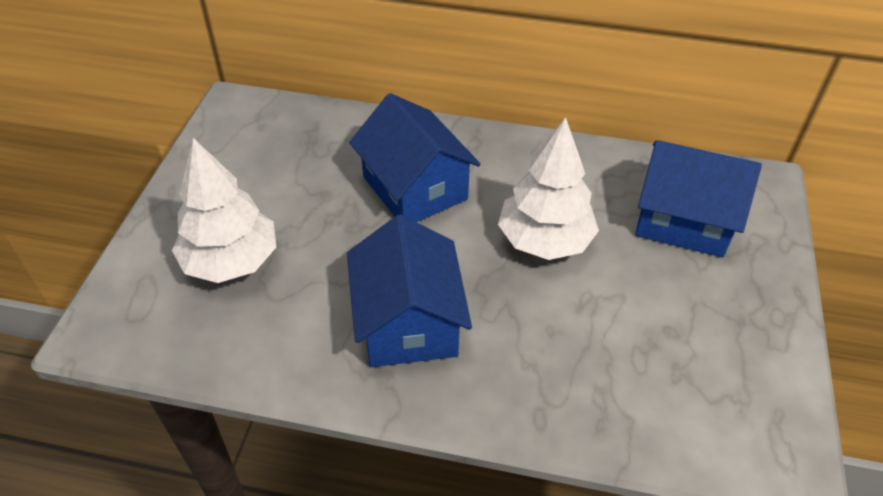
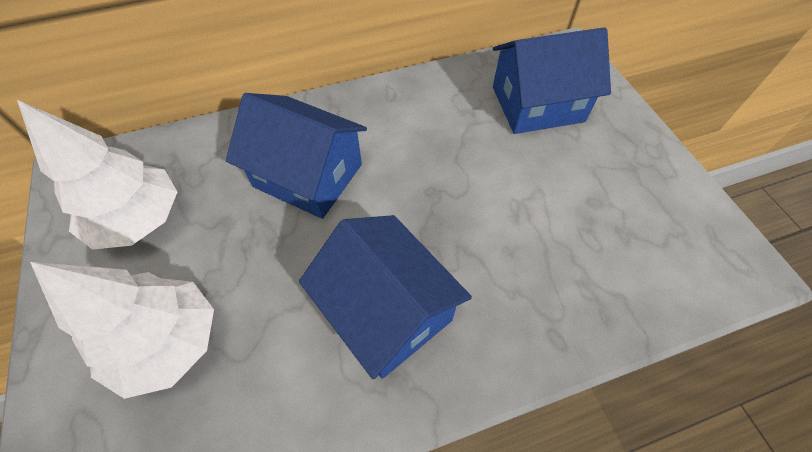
camera: 30 degrees left, 10 degrees up
(544, 240) = (449, 171): white tree -> white tree (139, 220)

